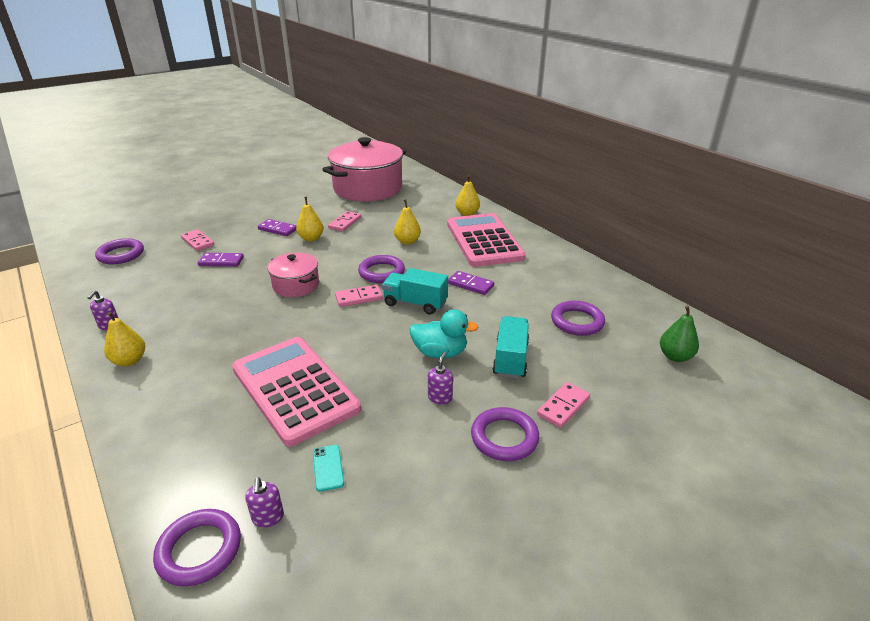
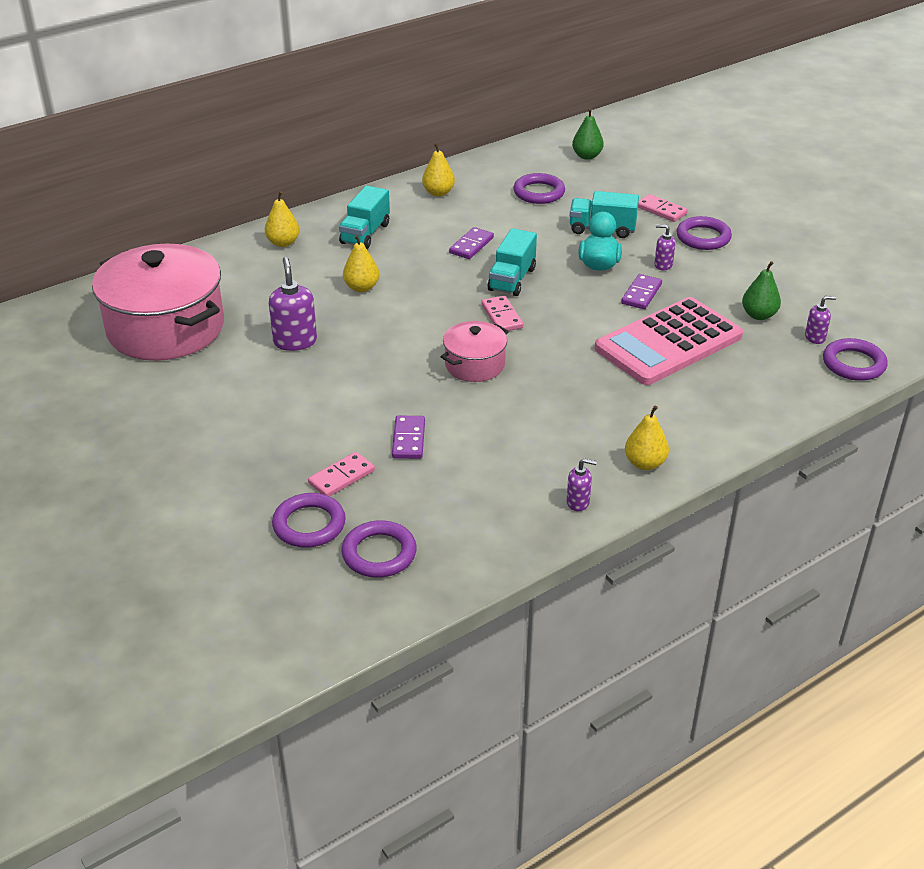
camera: 90 degrees left, 5 degrees up
(277, 229) = (307, 402): purple domino -> purple domino (641, 294)
(311, 238) = (343, 367): yellow pear -> yellow pear (438, 193)
(328, 468) = (759, 315): turquoise phone -> green pear
(345, 223) = (295, 341): pink domino -> purple soap dispenser
(381, 272) = (442, 304): purple ring -> purple ring (309, 525)
(484, 241) = (365, 234): pink calculator -> turquoise truck

